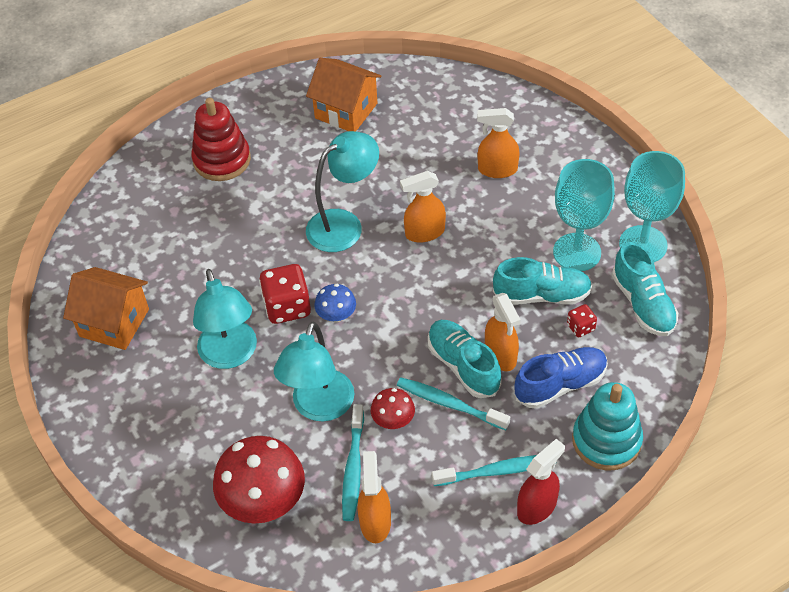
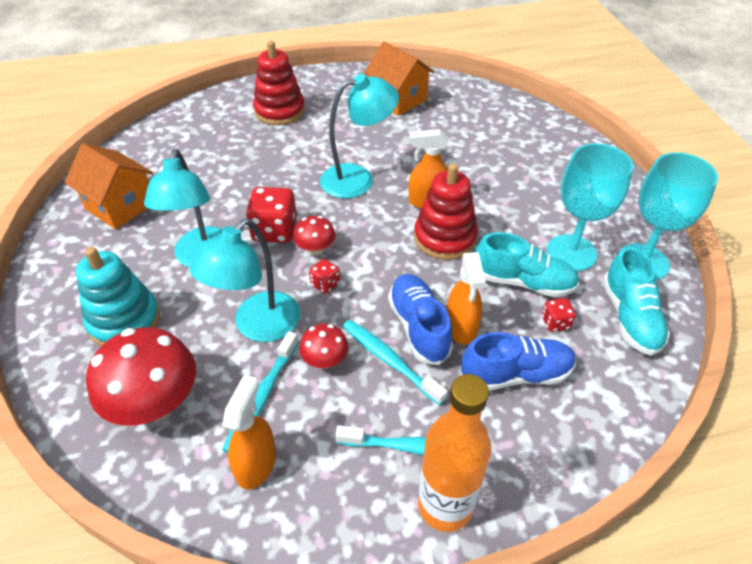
camera: 15 degrees right, 5 degrees down
(336, 315) = (315, 249): blue mushroom -> red mushroom
(362, 349) = (325, 284): none -> red dice
(455, 269) = (445, 238): none -> red stacking toy
(463, 366) = (418, 327): turquoise shoe -> blue shoe
(497, 169) = (514, 168): orange spray bottle -> none
(537, 507) = (445, 506): red spray bottle -> orange bottle
(606, 440) = (551, 451): turquoise stacking toy -> turquoise stacking toy (124, 321)

